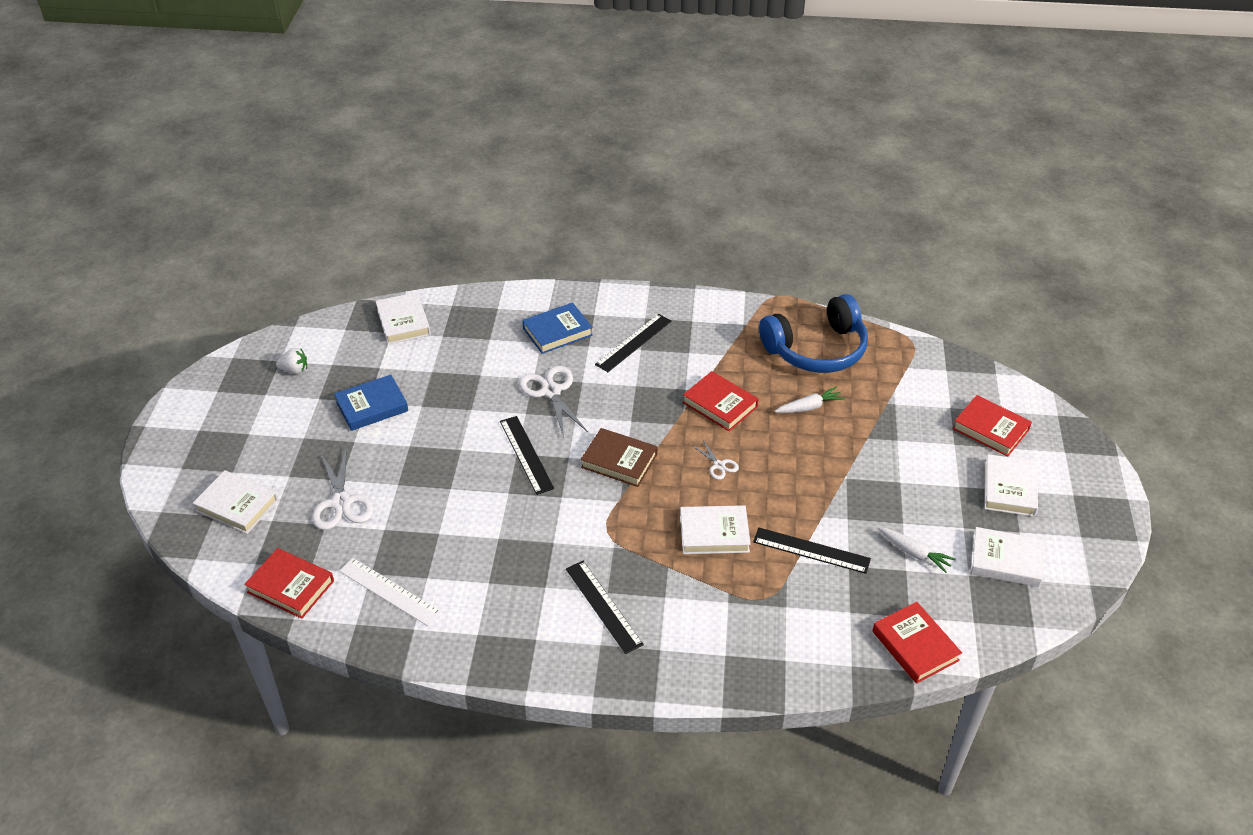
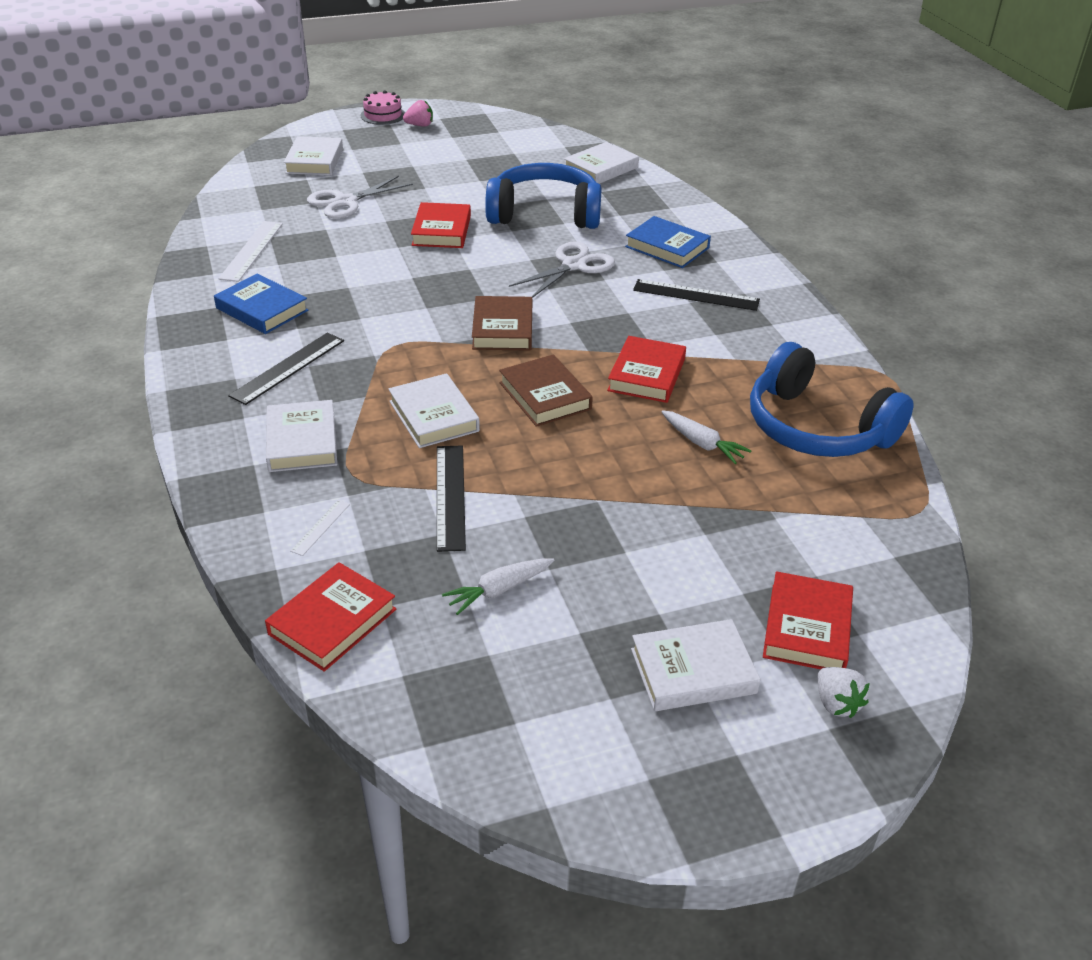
camera: 65 degrees right, 5 degrees down
(174, 429) = (383, 115): none -> pink cake
(221, 409) = (420, 125): none -> pink strawberry
(291, 586) = (236, 206): red book -> red book (441, 231)
(295, 370) = (492, 140): white strawberry -> white strawberry (836, 703)
(372, 406) = (475, 184): blue book -> blue book (262, 309)
(457, 381) = (544, 213): none -> blue headphones
(526, 454) = (471, 274): black ruler -> none
(719, 465) = (545, 396): white scissors -> brown book
(816, 630) = (320, 527): none -> white ruler
(914, 553) = (499, 590): white carrot -> white carrot turned 45 degrees clockwise
(1005, 561) = (540, 691): white book -> white book (302, 441)

